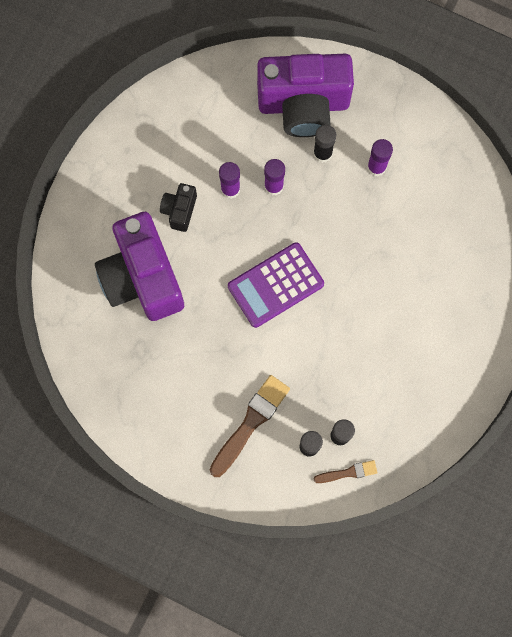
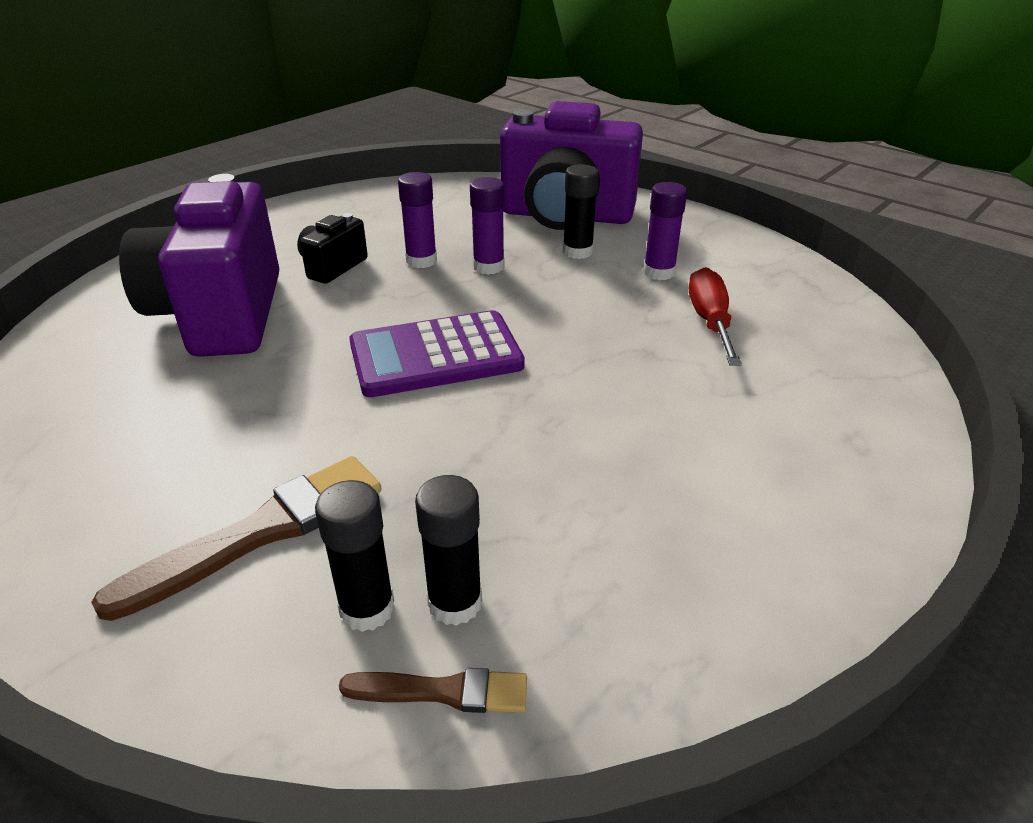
camera: 15 degrees right, 40 degrees down
(412, 215) = (710, 322): none -> red screwdriver

